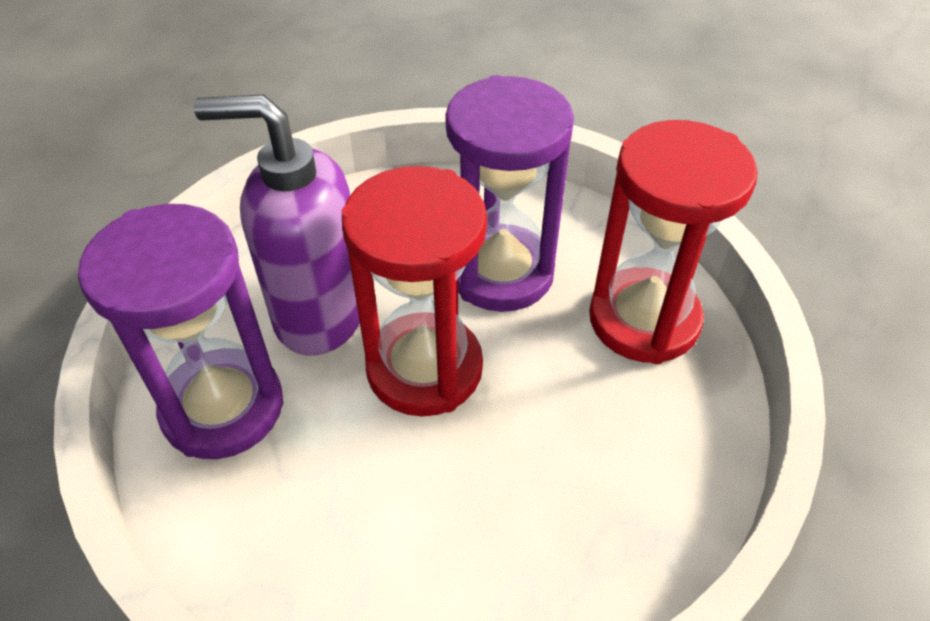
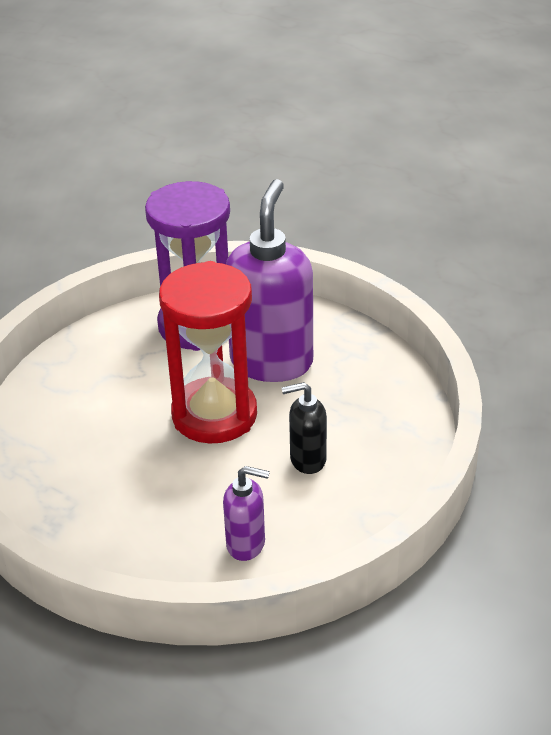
camera: 95 degrees right, 10 degrees down
(501, 273) = (307, 460): purple hourglass -> black soap dispenser
(643, 320) = (246, 544): red hourglass -> purple soap dispenser

